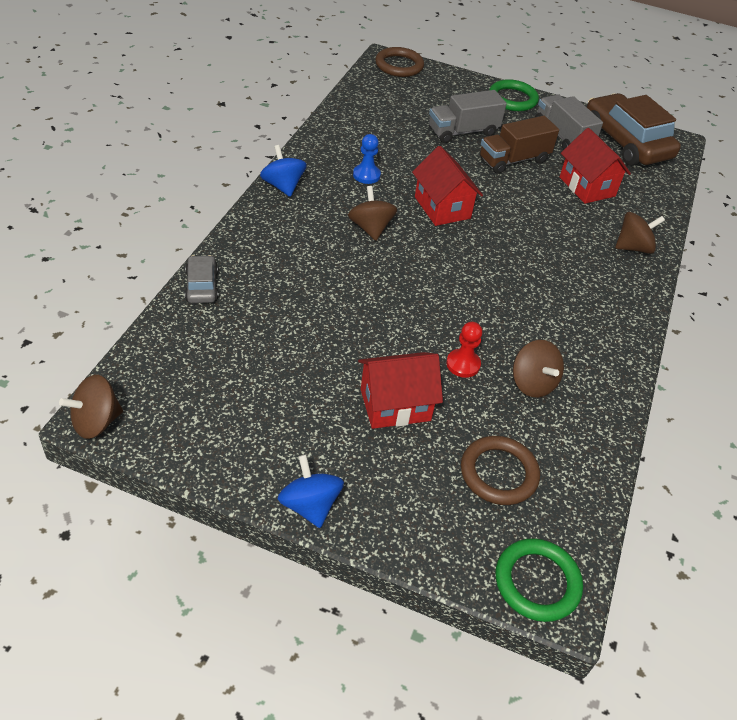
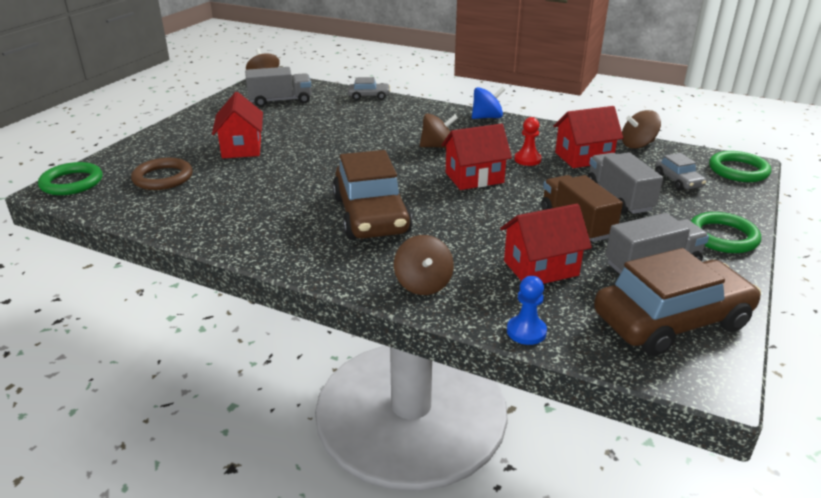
camera: 100 degrees right, 15 degrees down
(214, 385) = (280, 101): none -> grey truck
(310, 505) = (178, 123): blue spinning top -> none
(366, 175) = (514, 147): blue pawn -> blue pawn (526, 331)
(384, 137) = (583, 157): none -> red house
(399, 65) = (738, 170): brown ring -> green ring
(425, 97) = (678, 181): none -> grey car
(463, 364) = (271, 173): red pawn -> red pawn (527, 159)
(532, 383) = (240, 199): brown spinning top -> brown spinning top (637, 145)
(536, 278) = (371, 215): none -> brown car

